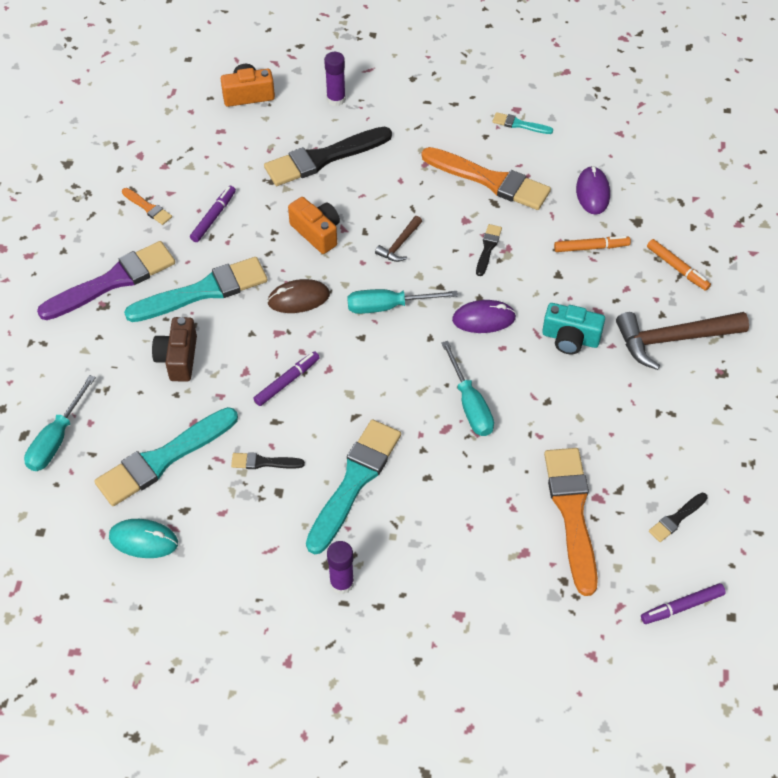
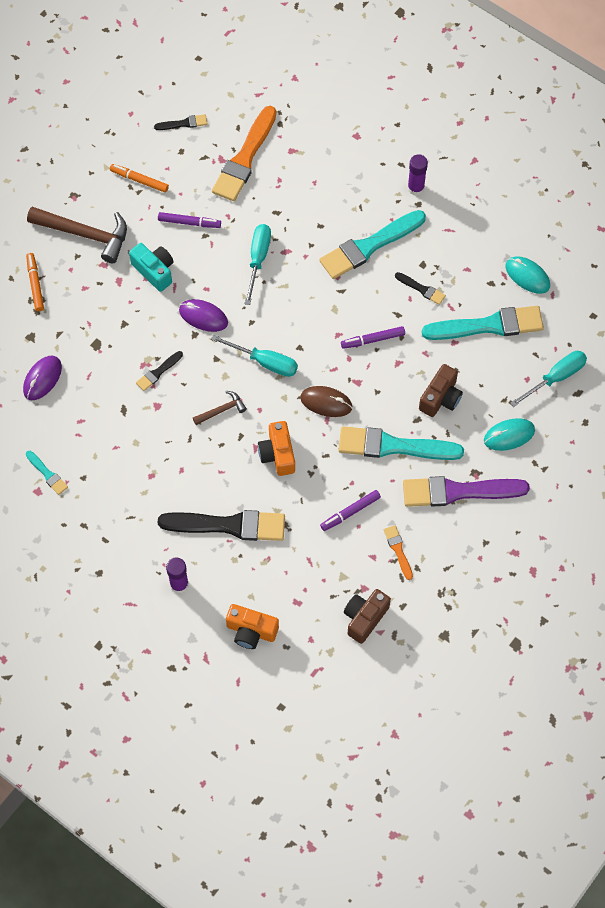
camera: 150 degrees left, 10 degrees up
(84, 356) = (509, 435): none -> turquoise mouse
(150, 145) = (365, 618): none -> brown camera
(490, 180) = (111, 432): orange brush -> none
(591, 247) = (82, 333): orange marker -> orange marker (139, 180)
(682, 606) = (222, 76): purple marker -> purple marker (189, 223)

